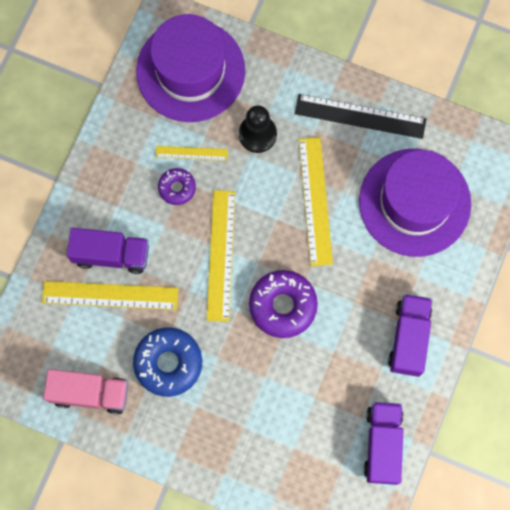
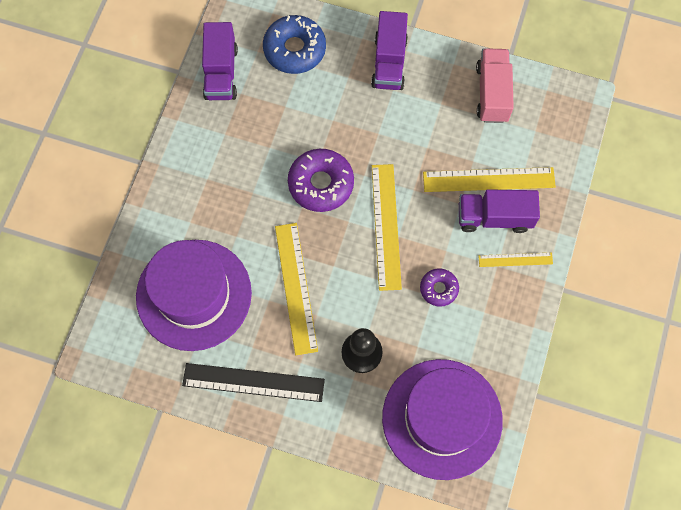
camera: 175 degrees right, 5 degrees down
(90, 393) = (492, 93): pink truck -> pink truck turned 90 degrees clockwise
(168, 363) = (424, 124): blue donut -> blue donut (294, 49)
(191, 153) = (428, 326): yellow ruler -> yellow ruler (515, 259)
(408, 338) = (198, 164): purple truck -> purple truck (389, 62)

